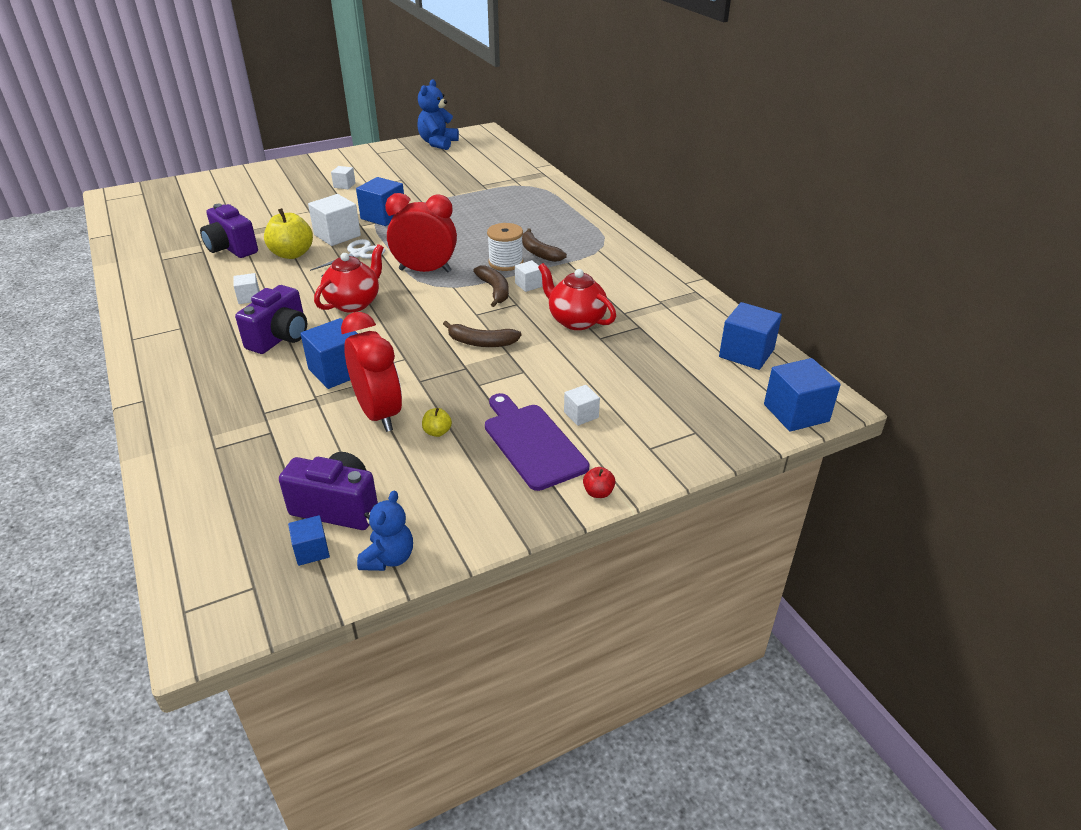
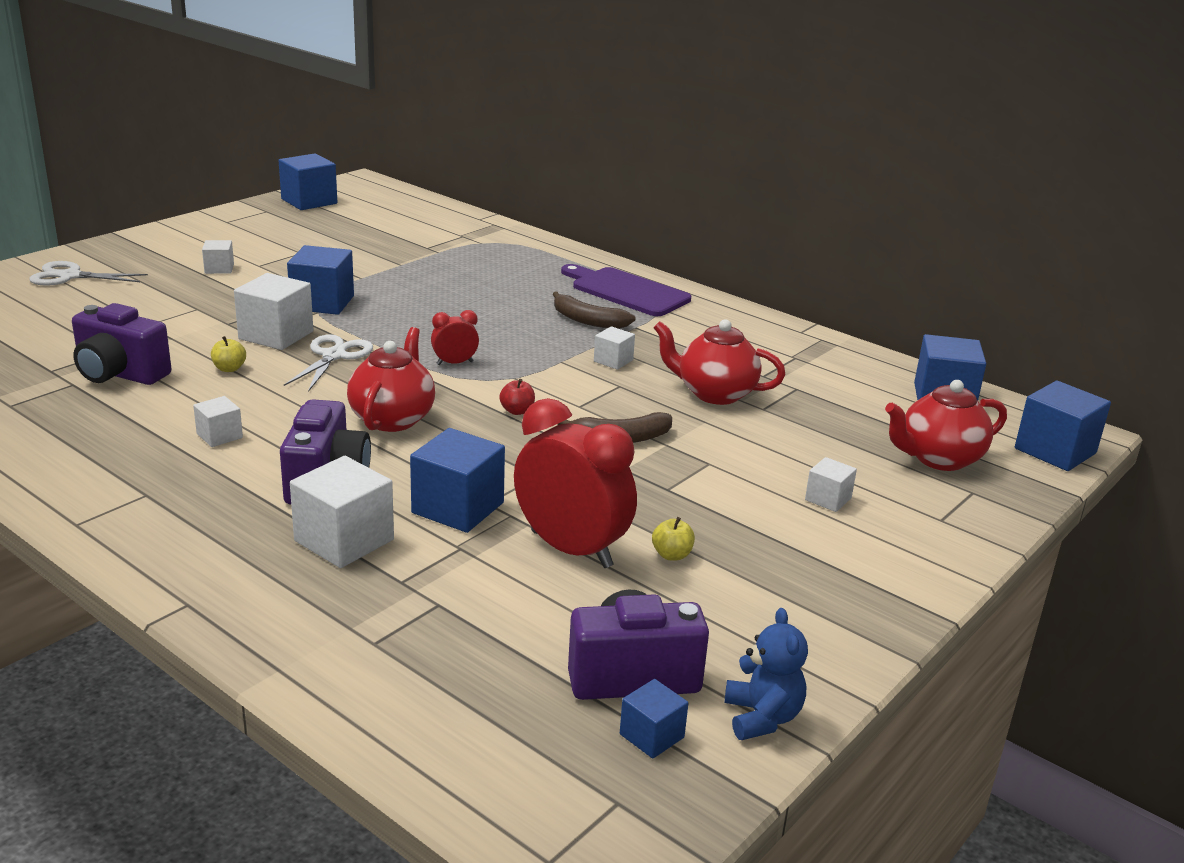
camera: 25 degrees left, 10 degrees down
(256, 379) = (344, 540): none -> white cube
(259, 180) = (70, 276): none -> white scissors
(292, 254) = (229, 369): yellow apple -> yellow apple, size x0.46
(425, 270) = (455, 363): red clock -> red clock, size x0.47
(438, 143) = (309, 201): blue teddy bear -> blue cube
(494, 290) = (575, 373): brown banana -> none
(506, 263) = (556, 338): white spool -> none
(532, 443) = (802, 542): purple cutting board -> purple cutting board (626, 291)
(598, 492) = (933, 580): red apple -> red apple (517, 411)
(694, 401) = (938, 459): none -> red teapot

